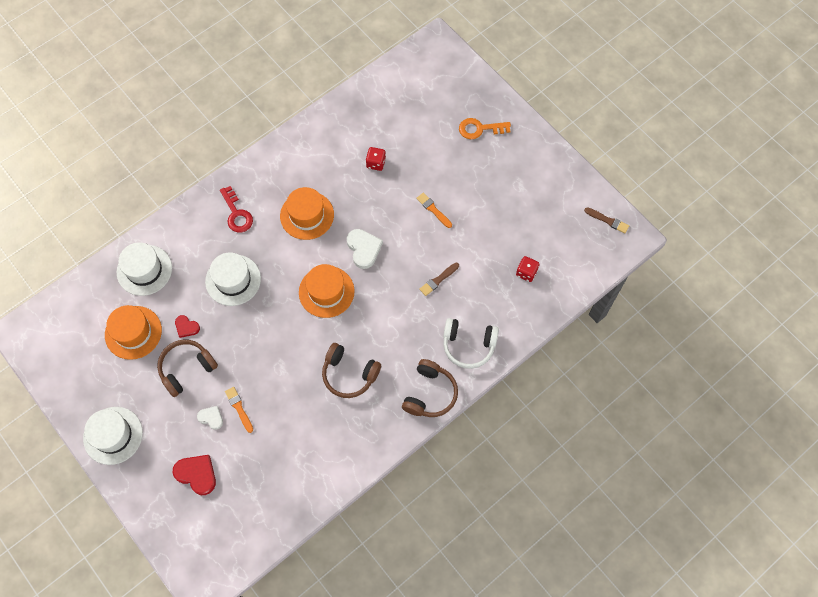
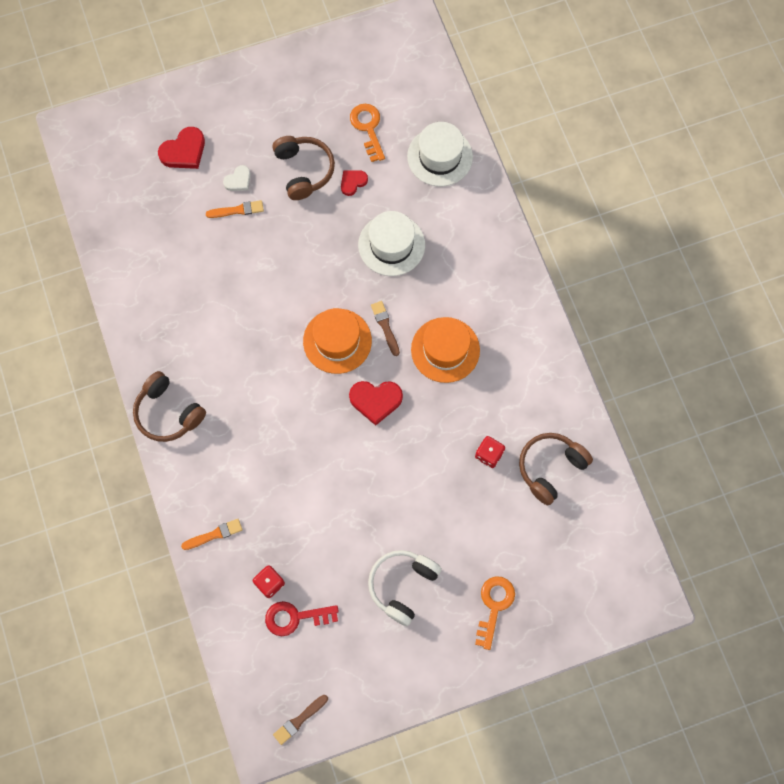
camera: 110 degrees right, 5 degrees up
(113, 435) = (260, 84): white hat -> none
(133, 332) = (368, 128): orange hat -> orange key
(236, 213) = (476, 272): red key -> red key (295, 617)
(349, 374) = (227, 334): brown headphones -> brown headphones (550, 468)
(364, 249) = (375, 400): white heart -> red heart
(433, 210) = (397, 502): orange brush -> orange brush (214, 534)
(438, 280) = (302, 473): brown brush -> brown brush (385, 326)
(468, 345) = (206, 477): white headphones -> white headphones (402, 585)

